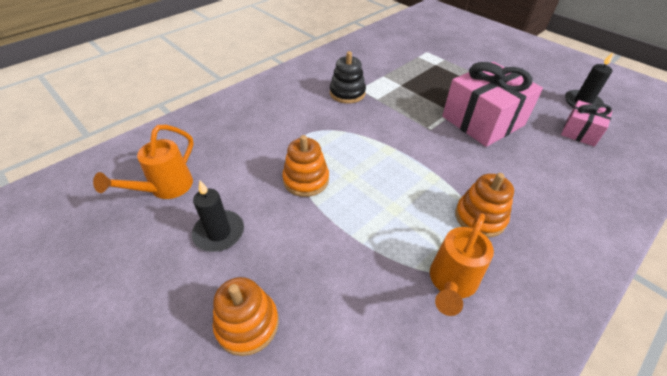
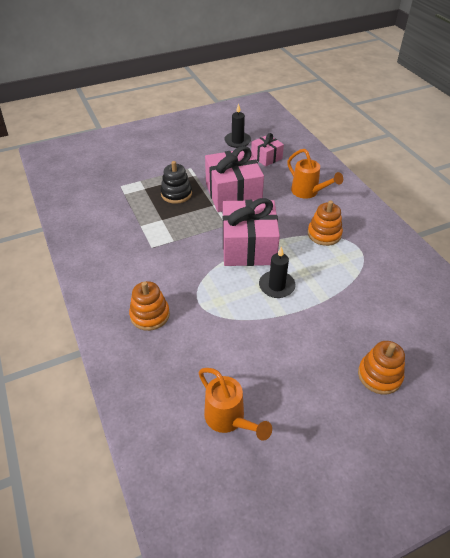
camera: 70 degrees left, 0 degrees up
(219, 233) = (295, 382): black candle -> black candle (276, 286)
(306, 180) = (256, 314): orange stacking toy -> orange stacking toy (150, 315)
(347, 93) = (153, 257): black stacking toy -> black stacking toy (176, 194)
(404, 152) = (248, 247): none -> pink gift
(451, 283) = (369, 266): orange watering can -> orange watering can (308, 192)

